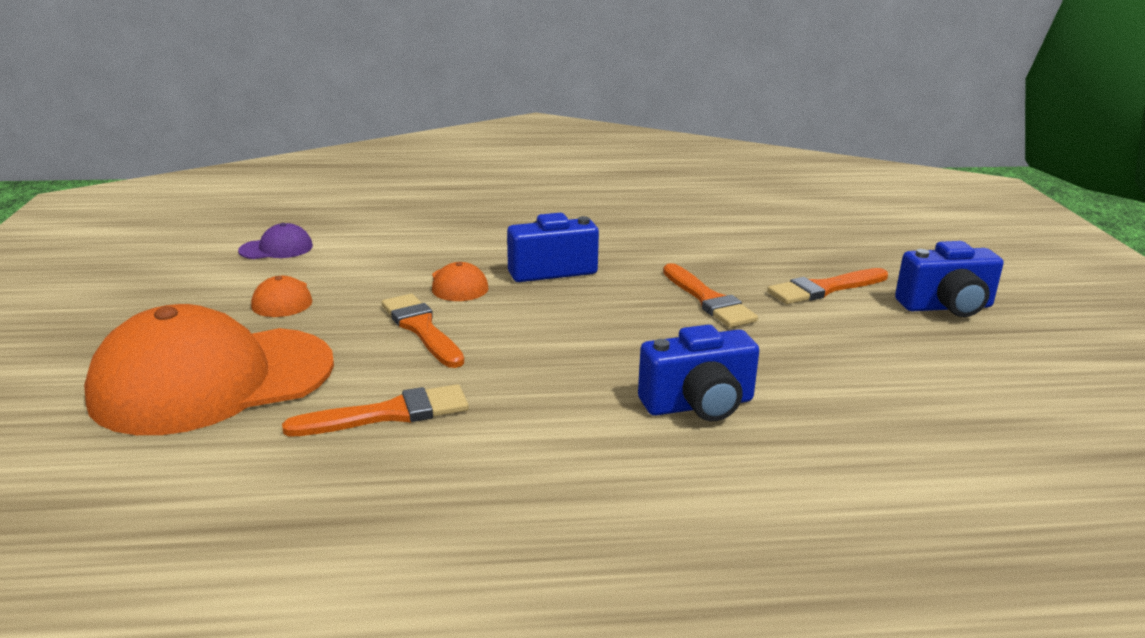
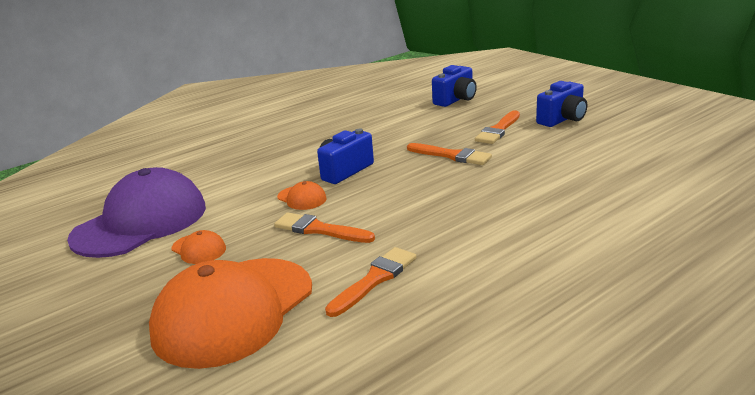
camera: 30 degrees left, 0 degrees up
(276, 248) = (140, 222): purple cap -> purple cap, size x2.48
(699, 405) = (522, 207): blue camera -> blue camera (456, 100)

